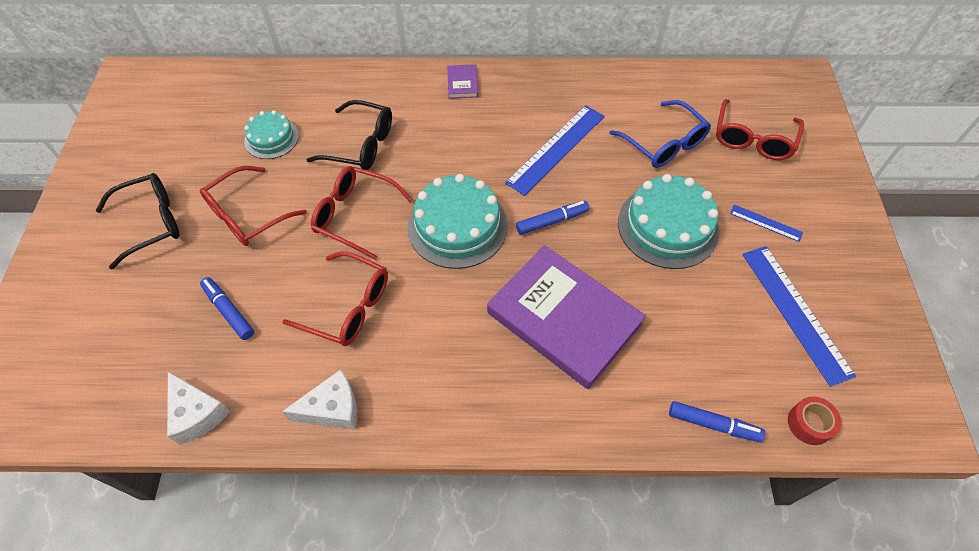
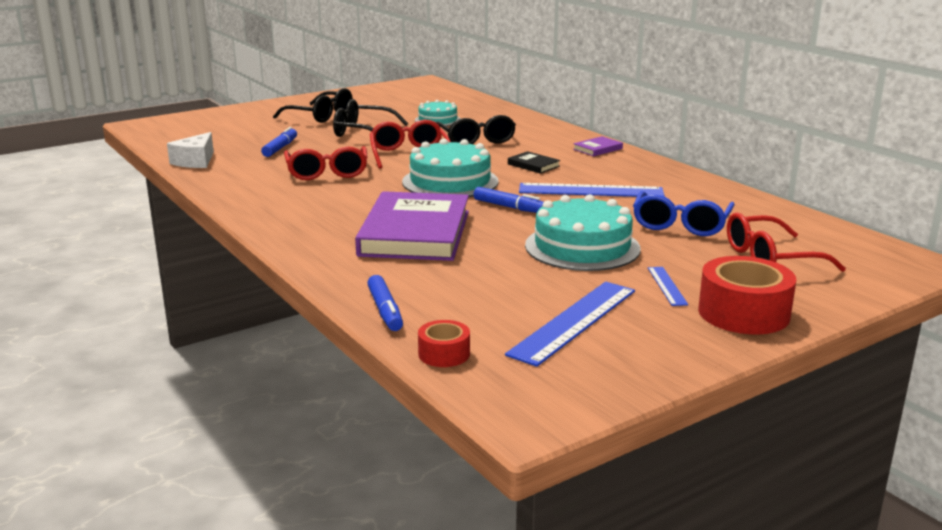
camera: 55 degrees right, 35 degrees down
(247, 215) = (362, 132): red glasses -> black glasses
(332, 408) = (239, 189): white cheese -> none
(465, 147) = (533, 165): none -> black book
(829, 212) = (743, 313): none -> red tape

